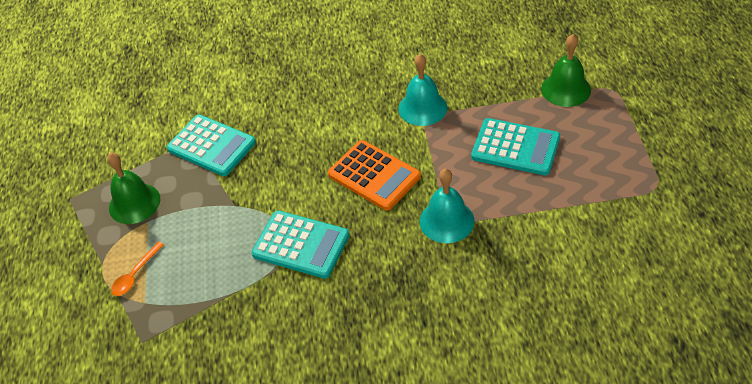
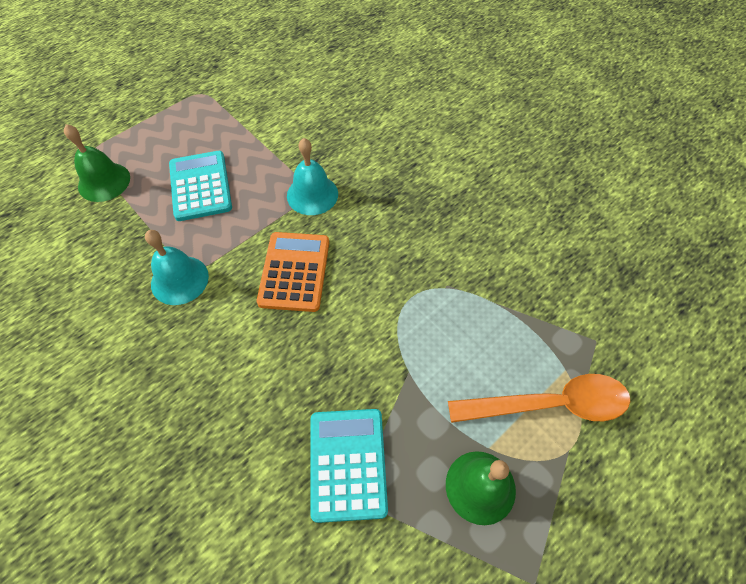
camera: 130 degrees left, 10 degrees up
(135, 275) = (550, 404): orange spoon -> orange spoon, size x2.09
(301, 245) = (410, 282): turquoise calculator -> none

